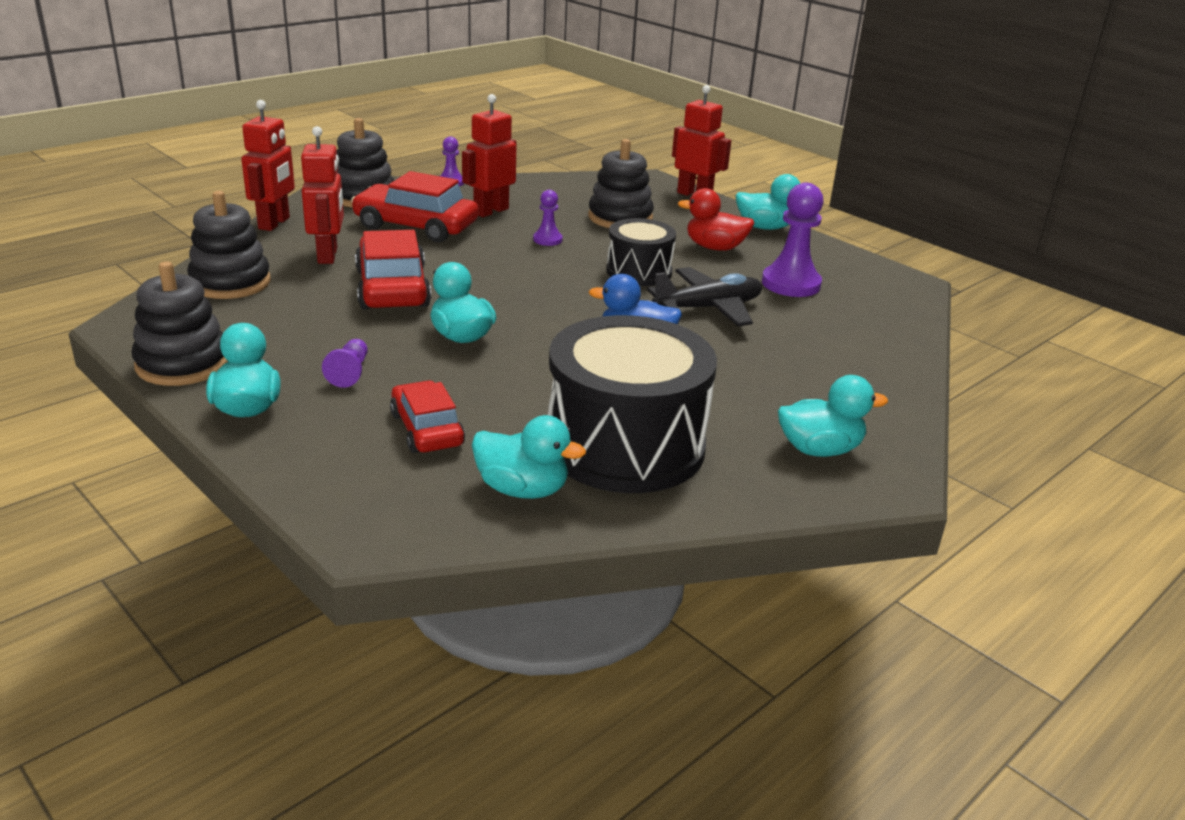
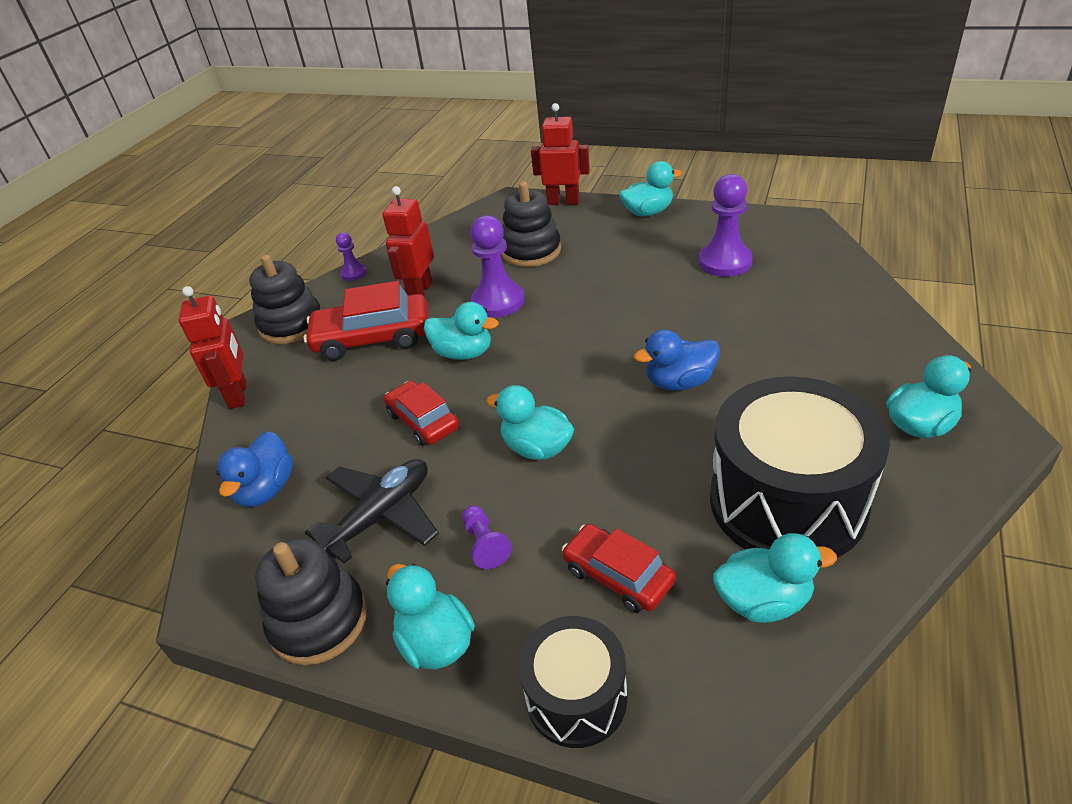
camera: 20 degrees left, 10 degrees up
(230, 282) = (266, 490): black stacking toy -> blue duck
(328, 255) = (327, 410): red robot -> none
(392, 288) = (423, 421): red car -> red car, size x0.64
(477, 261) = (463, 353): none -> turquoise duck
(547, 240) = (498, 302): purple pawn -> purple pawn, size x1.90
(639, 271) = (604, 303): black drum -> black drum (576, 697)
(708, 308) = (694, 317): black plane -> black plane (381, 516)
(715, 248) = (633, 250): red duck -> none

